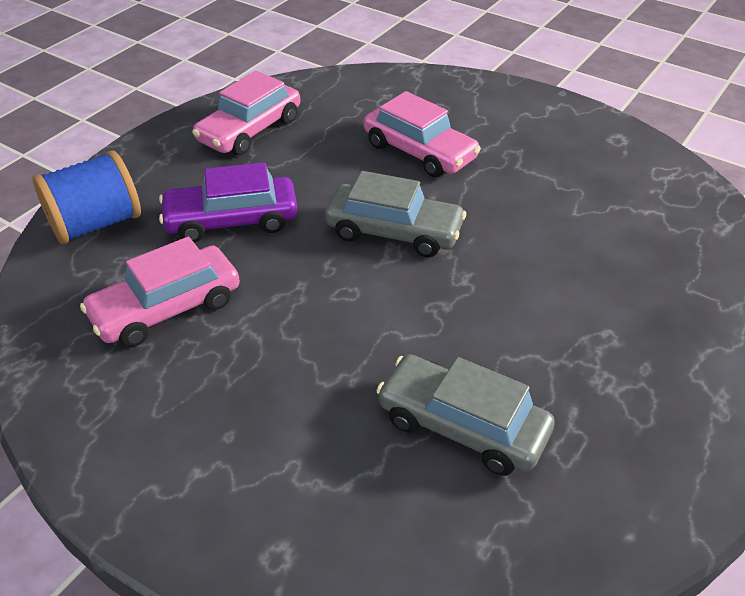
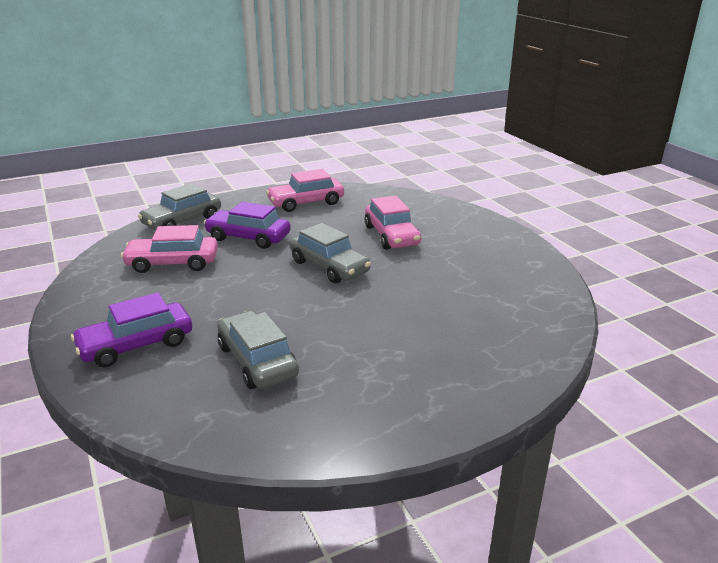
camera: 30 degrees right, 15 degrees down
(96, 224) = (182, 221): blue spool -> grey car
(271, 477) = (136, 345): none -> purple car

